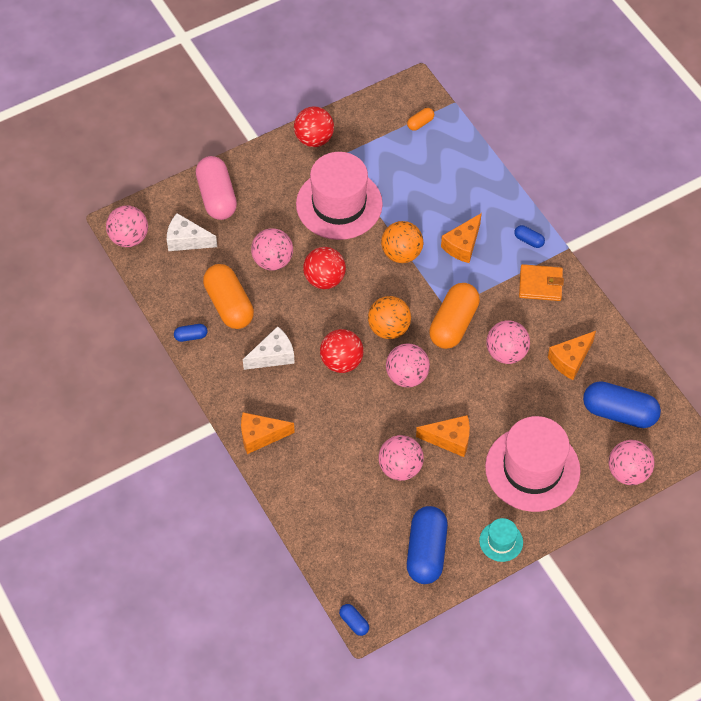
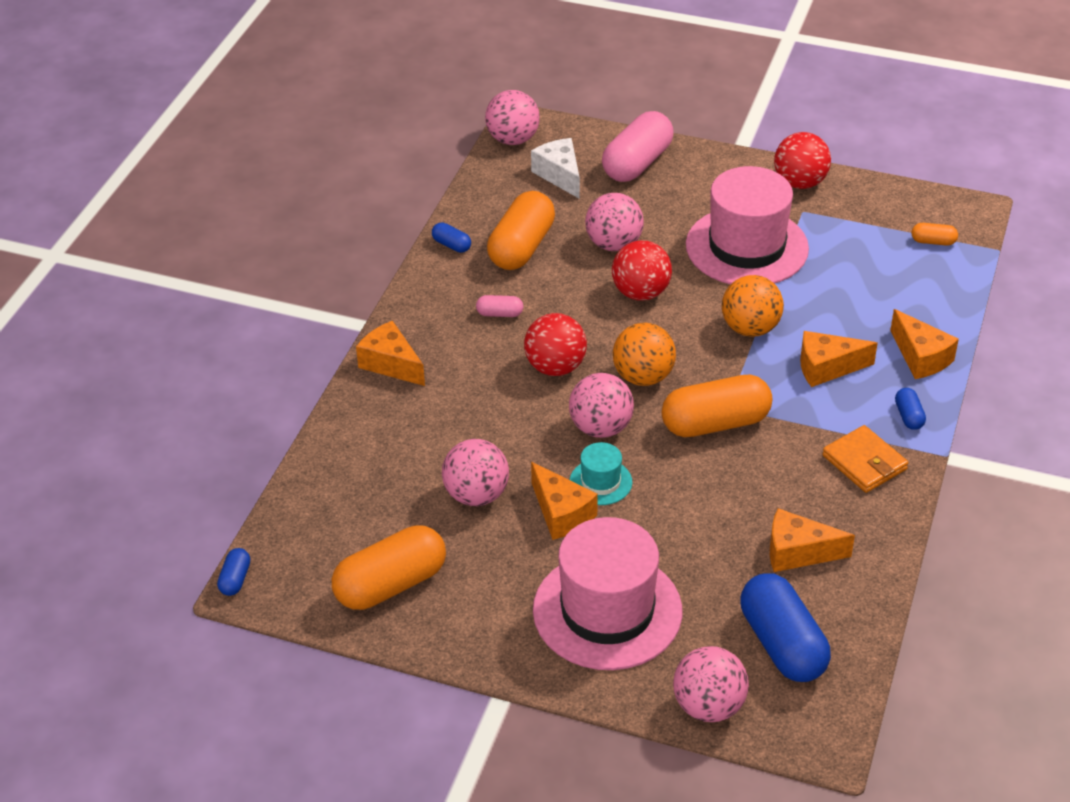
camera: 50 degrees right, 15 degrees down
(273, 356) = (500, 314): white cheese -> pink capsule
(426, 552) = (390, 584): blue capsule -> orange capsule
(495, 201) = (920, 357): none -> orange cheese
(501, 541) = (476, 643): turquoise hat -> turquoise hat (600, 482)
(506, 353) = (734, 490): pink ball -> none

